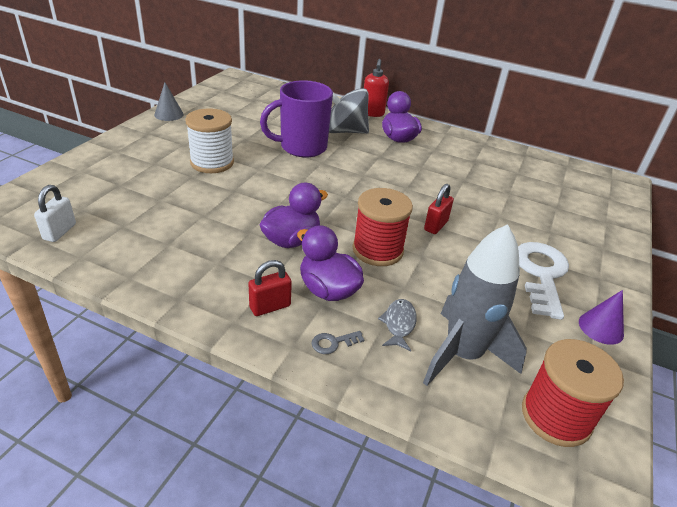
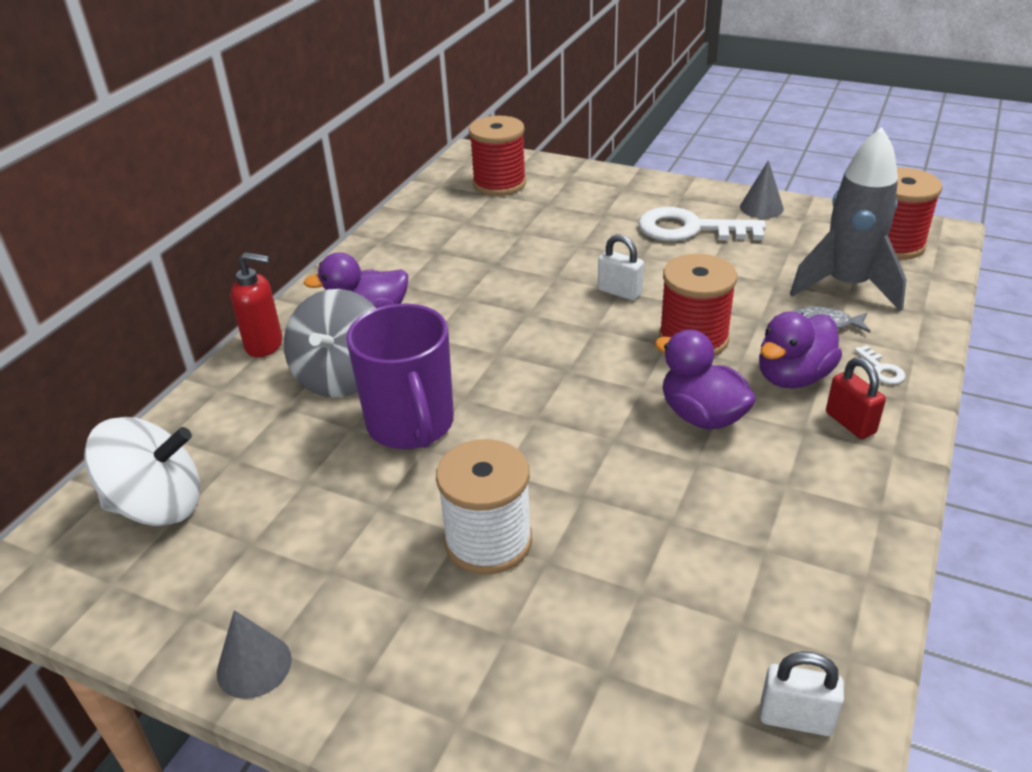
camera: 85 degrees left, 0 degrees up
(262, 96) = (158, 505): none -> white spinning top
(333, 343) = (881, 369): grey key -> white key
(436, 226) = (619, 292): red padlock -> white padlock
(580, 189) = (499, 184): none -> red spool
(601, 328) = (761, 207): purple cone -> grey cone

